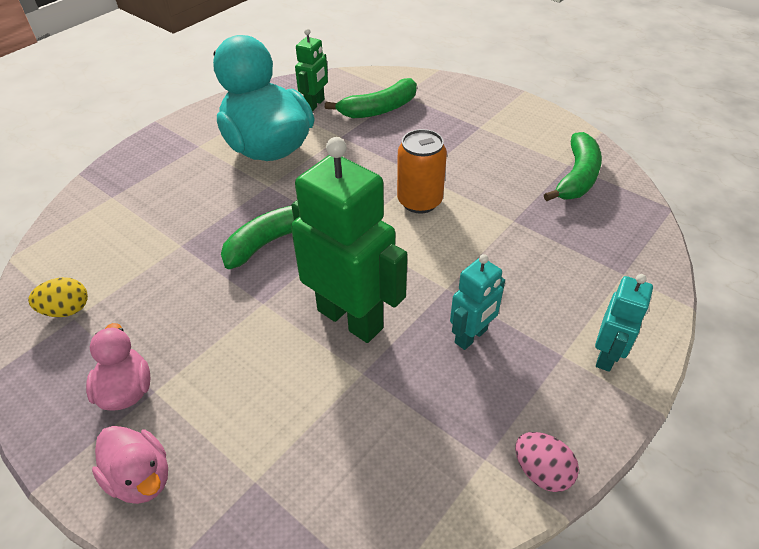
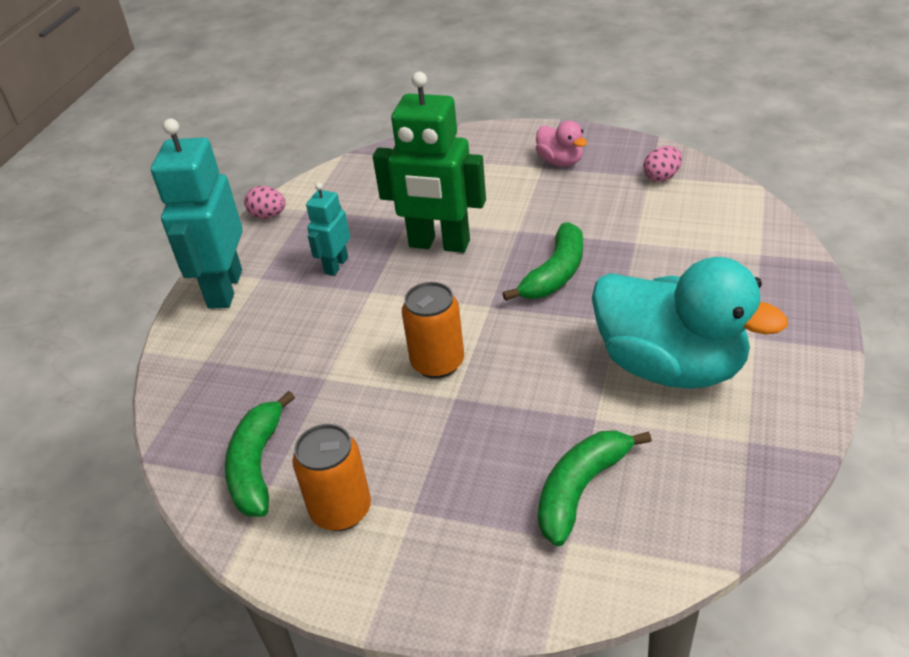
camera: 160 degrees right, 5 degrees down
(67, 310) = (661, 177): yellow egg -> pink egg
(141, 477) = (506, 140): pink duck -> none
(315, 104) = (683, 462): green robot -> none
(523, 139) = (341, 510): none -> orange can
(607, 355) = (224, 289): turquoise robot -> turquoise robot, size x1.91

